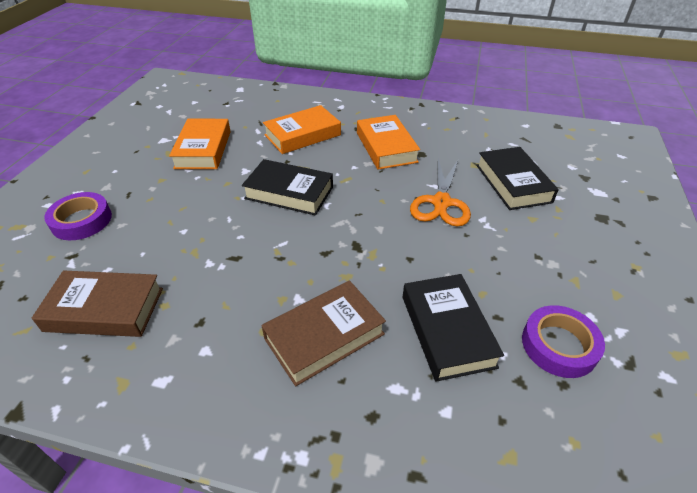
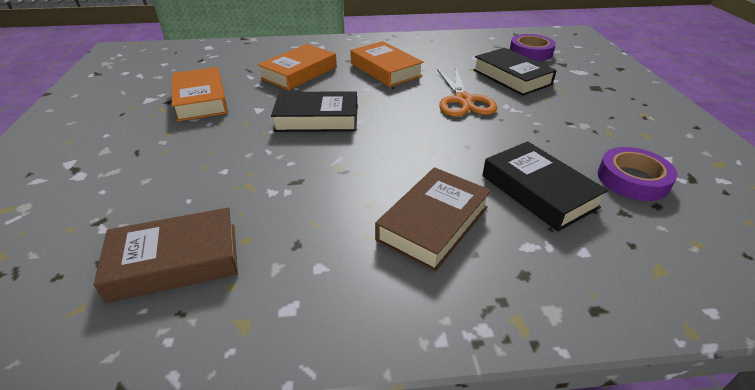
camera: 20 degrees left, 5 degrees down
(81, 221) = (92, 186): purple tape -> purple tape (531, 52)

